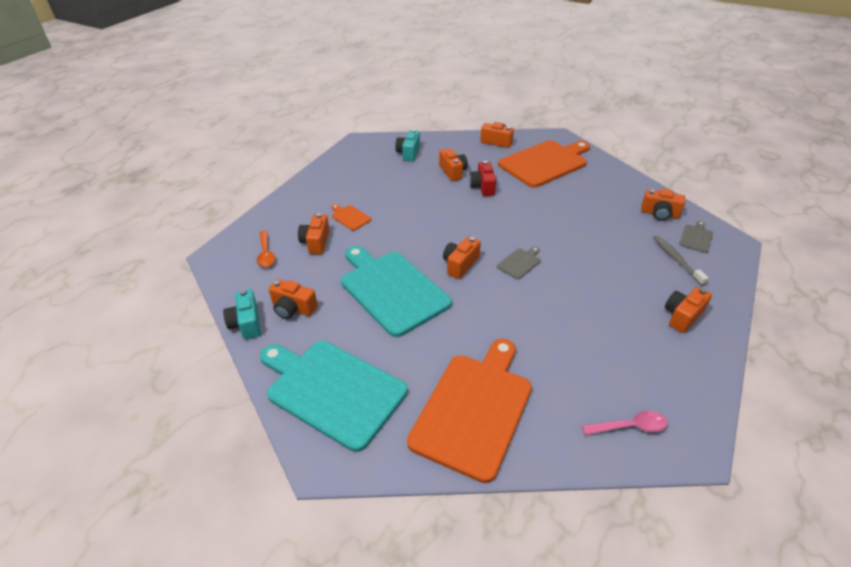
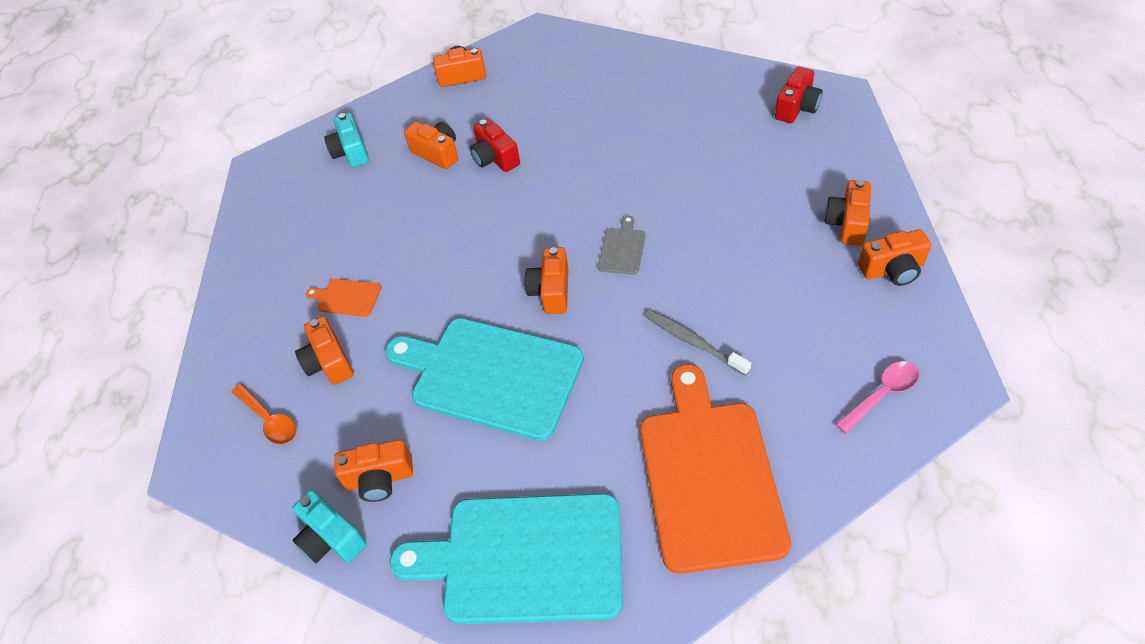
camera: 25 degrees left, 10 degrees up
(545, 163) = (550, 81): orange cutting board -> none
(659, 214) = (736, 93): orange camera -> orange camera (892, 269)
(676, 260) = (795, 150): grey toothbrush -> grey toothbrush (693, 342)
(696, 238) = (797, 107): grey cutting board -> red camera

